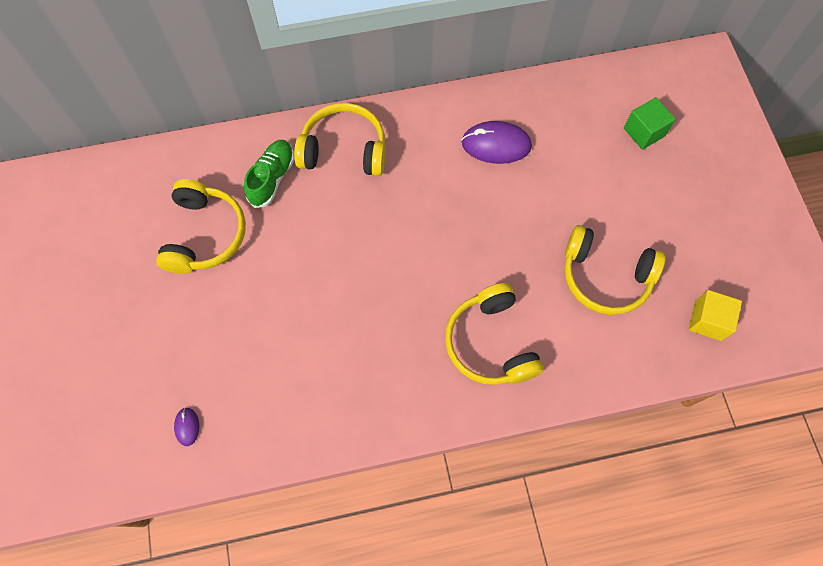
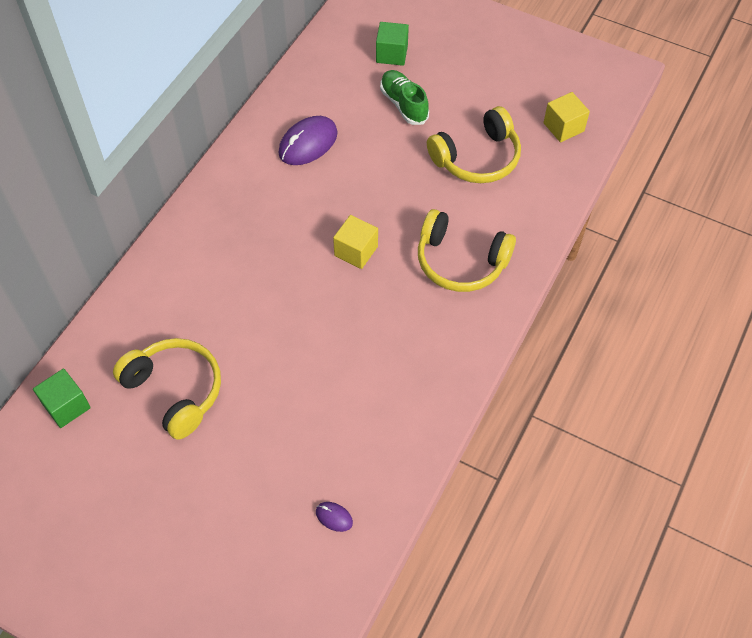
camera: 50 degrees left, 10 degrees down
(139, 178) = (66, 406): none -> green cube
(272, 178) = (176, 307): green shoe -> green shoe (404, 104)
(344, 149) = (205, 240): yellow headphones -> none
(429, 258) = (356, 251): none -> yellow cube

